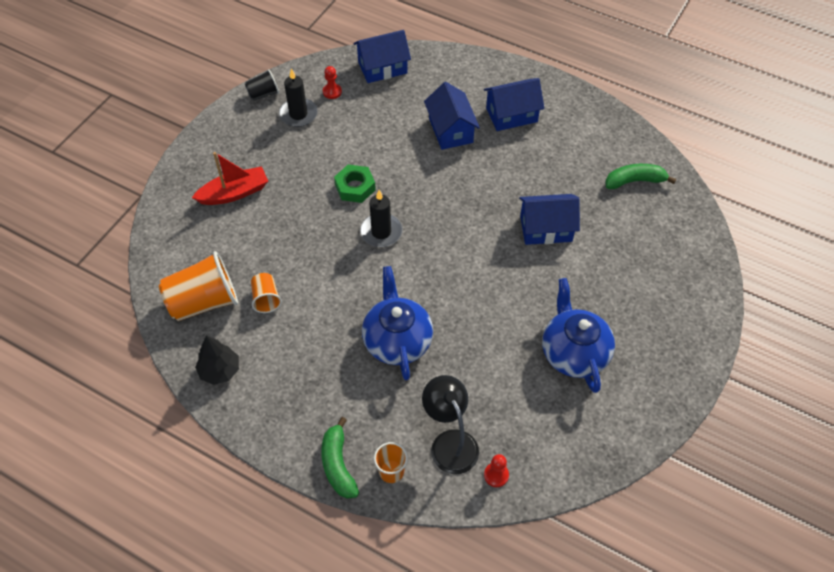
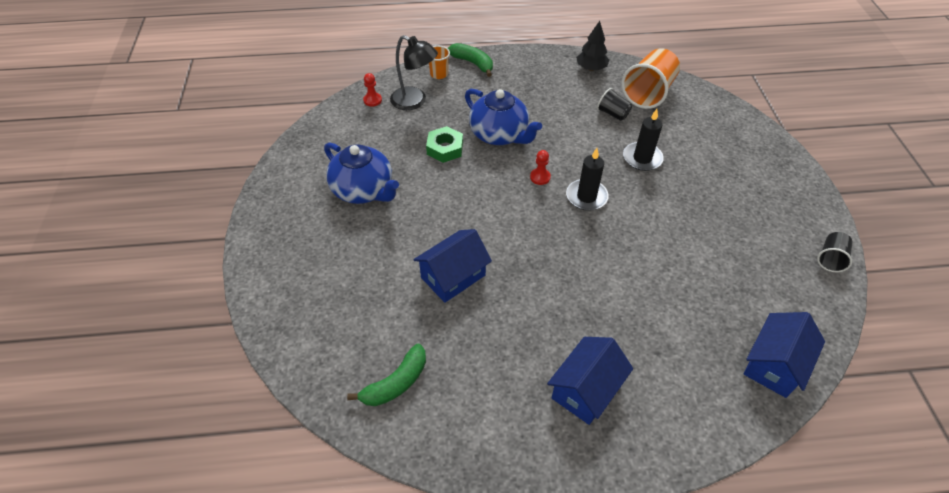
camera: 145 degrees right, 5 degrees down
(234, 193) = (727, 164): red boat -> none
(266, 299) = (612, 114): orange cup -> black cup
(298, 114) = (775, 257): black candle -> black candle (642, 158)
(332, 92) = (780, 301): red pawn -> red pawn (540, 177)
(355, 187) = (647, 220): green nut -> green nut (445, 148)
(450, 130) = (627, 328): blue house -> none

